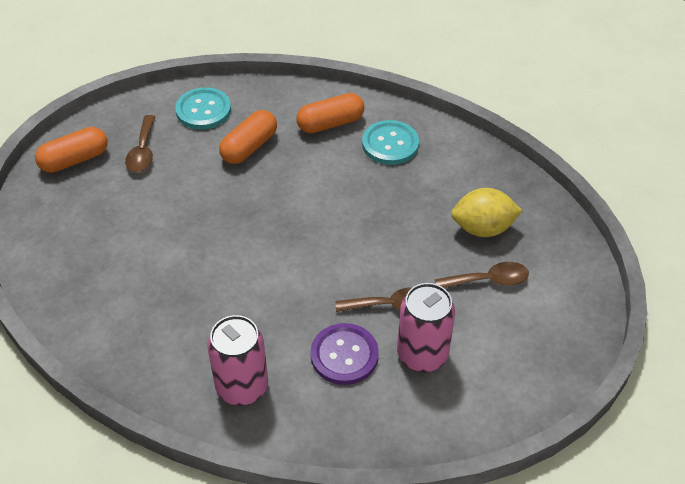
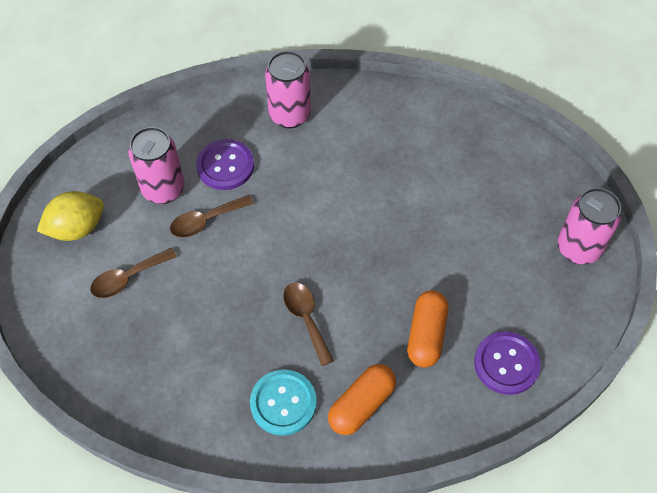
camera: 155 degrees right, 10 degrees up
(74, 160) = (578, 248): orange capsule -> pink can
(143, 151) = (524, 285): brown spoon -> brown spoon (306, 319)
(203, 110) = (506, 364): turquoise button -> purple button
(483, 228) = (149, 333): yellow lemon -> yellow lemon (77, 228)

